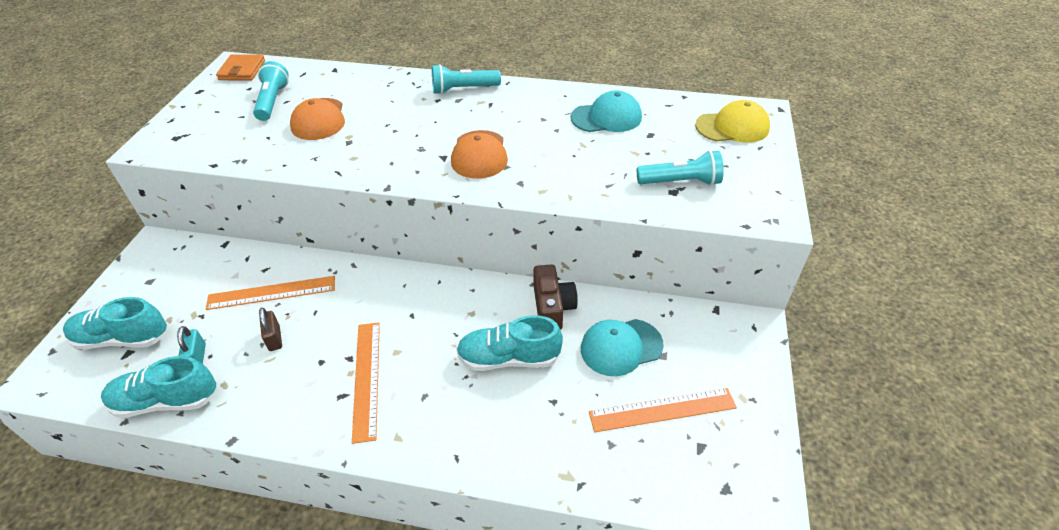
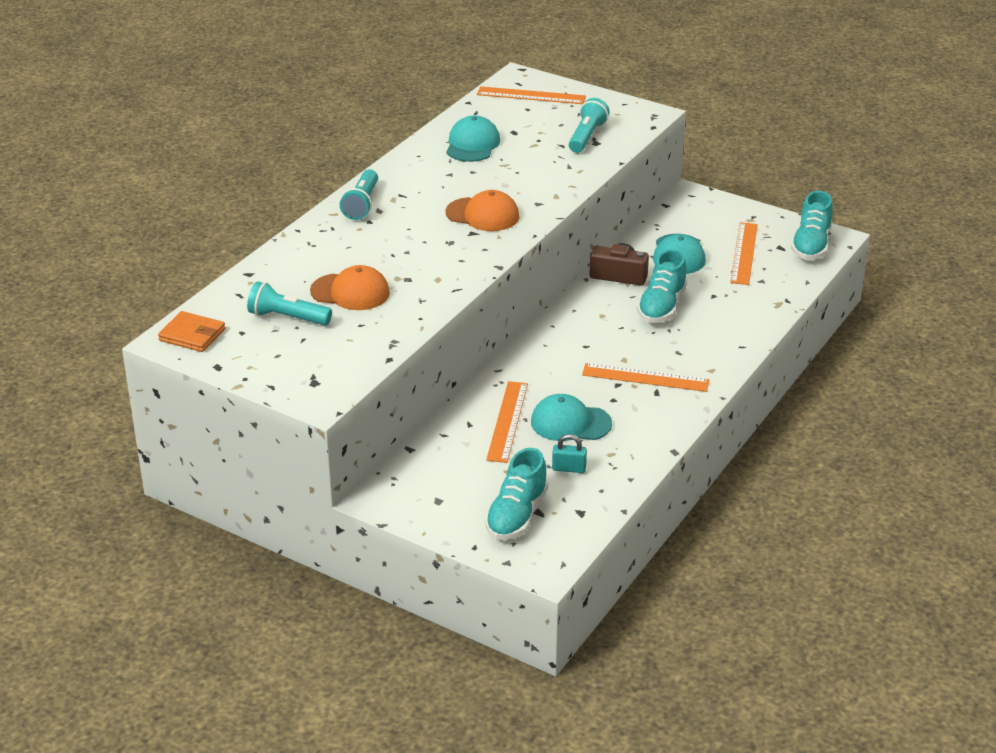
camera: 70 degrees left, 10 degrees down
(166, 401) = (612, 486): turquoise shoe -> turquoise shoe (811, 245)
(274, 338) = (570, 423): brown padlock -> turquoise cap
(732, 127) = (531, 95): yellow cap -> orange ruler

